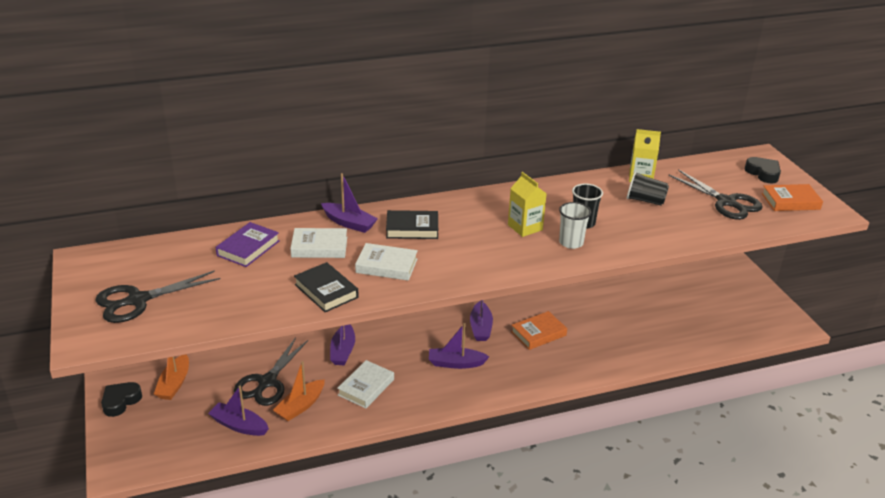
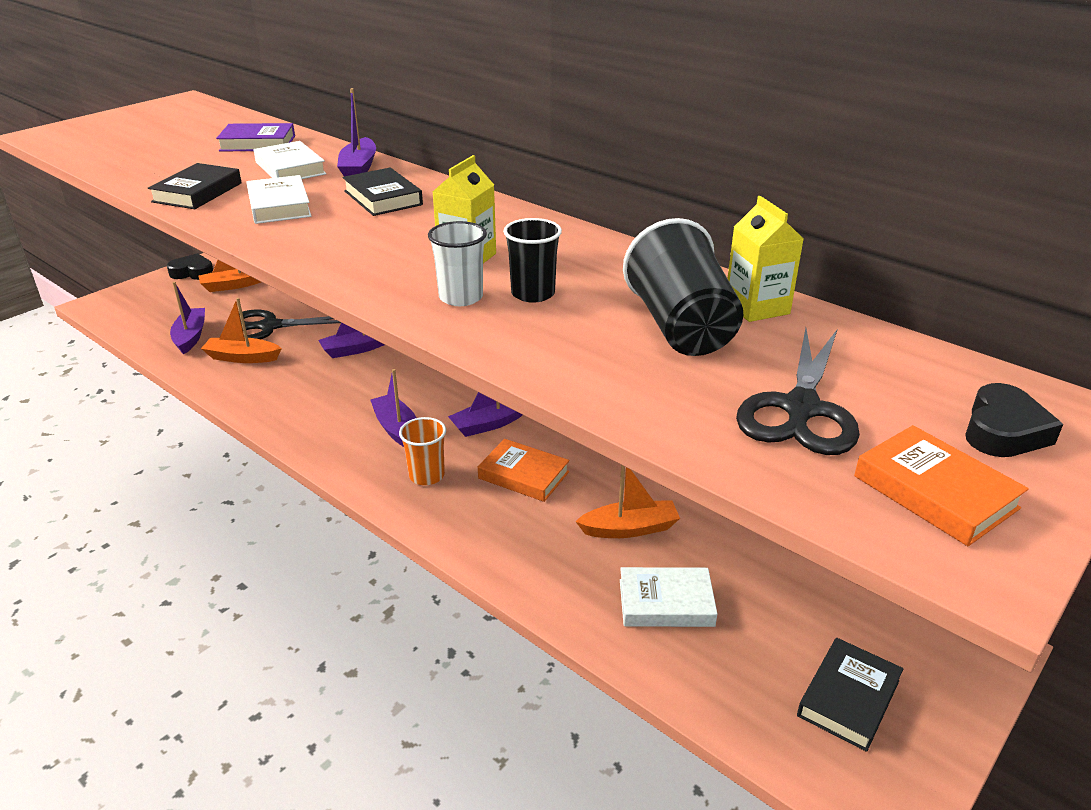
camera: 60 degrees right, 0 degrees up
(137, 300) = (124, 132): black scissors -> none
(366, 387) = (302, 384): white book -> white book (666, 603)
(512, 367) = (427, 475): none -> orange cup
(606, 317) = (630, 528): none -> orange boat
(645, 200) = (681, 327): black cup -> black cup, size x1.62
(741, 308) = (848, 698): none -> black book

